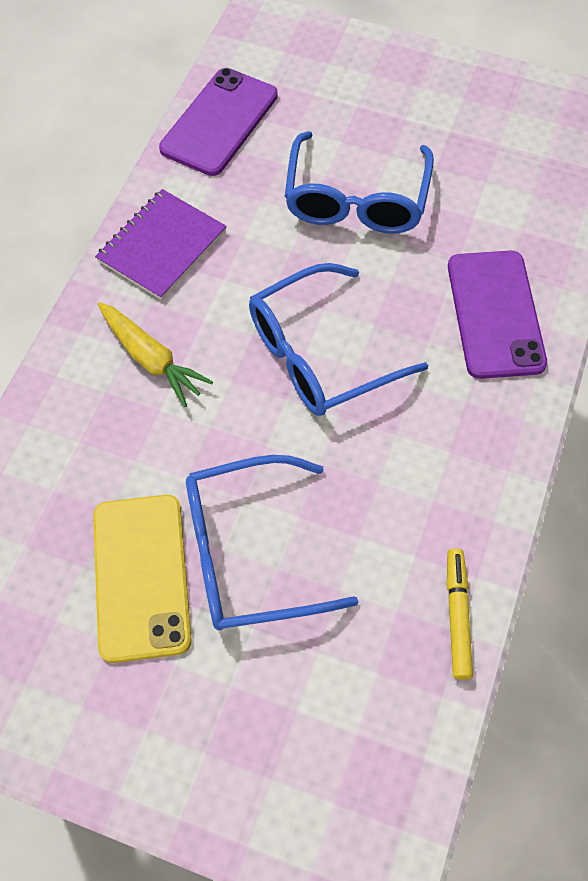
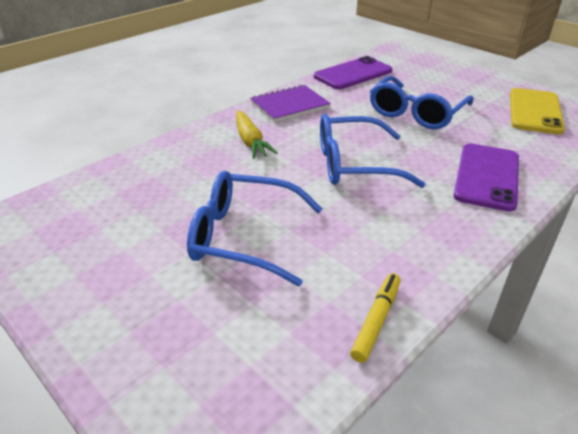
camera: 25 degrees right, 25 degrees down
(141, 576) = (167, 226): yellow phone -> yellow phone (534, 111)

